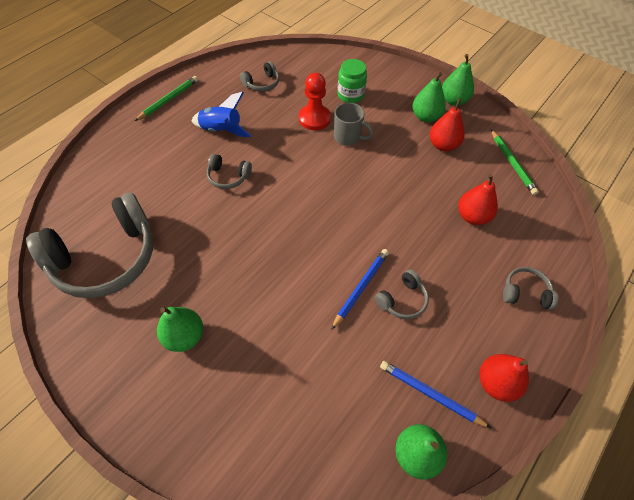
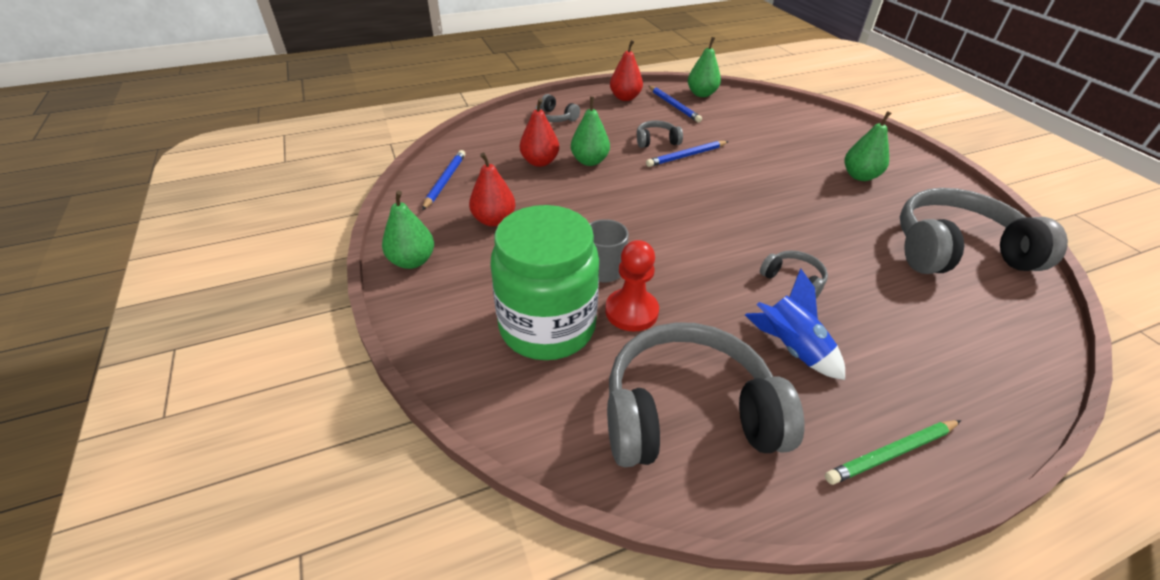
camera: 150 degrees left, 15 degrees down
(262, 83) = (688, 413): grey headphones -> grey headphones, size x2.28
(350, 95) = (547, 326): green jar -> green jar, size x1.99
(425, 117) = (475, 256): green pear -> green pear (589, 161)
(512, 163) = (445, 181): green pencil -> blue pencil

